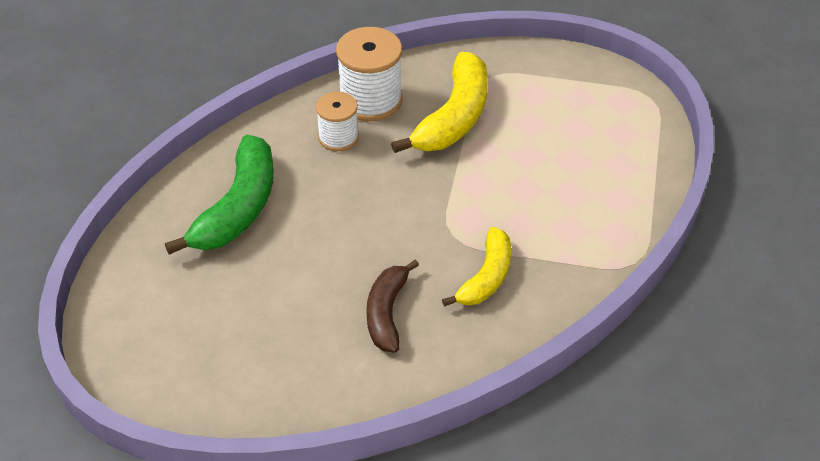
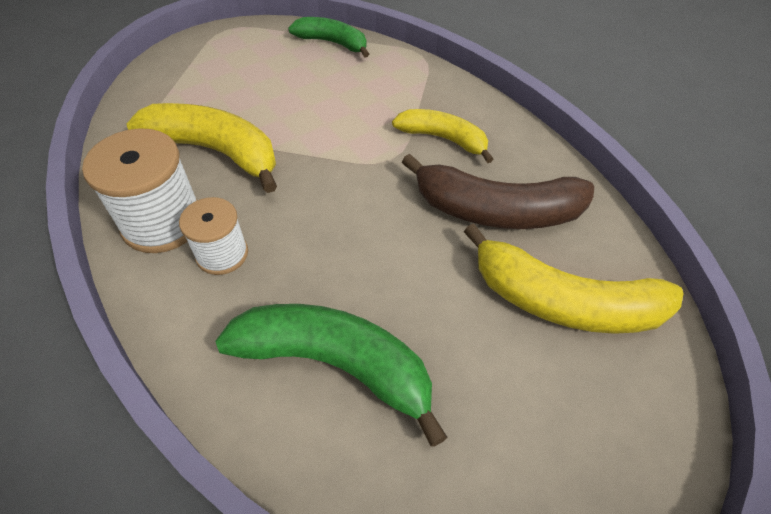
camera: 90 degrees left, 5 degrees up
(282, 350) = (563, 302): none -> yellow banana
(387, 313) = (496, 211): brown banana -> brown banana, size x1.58
(643, 184) = (333, 43): none -> green banana

